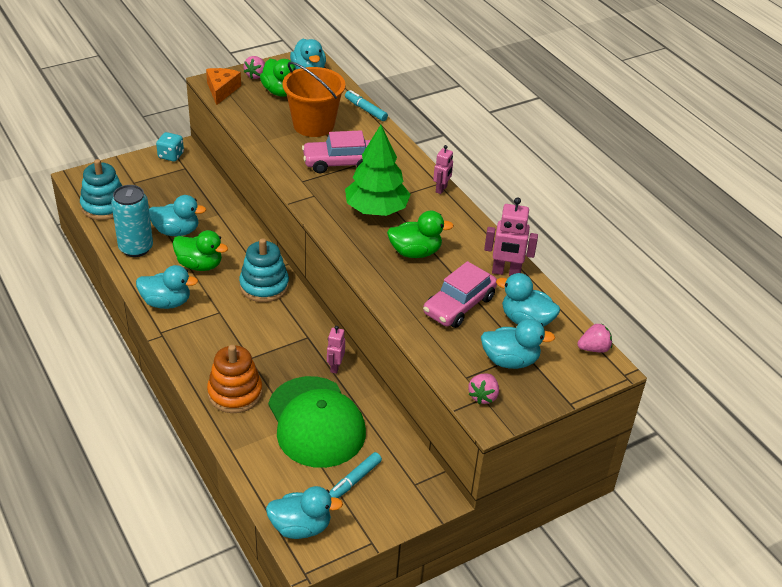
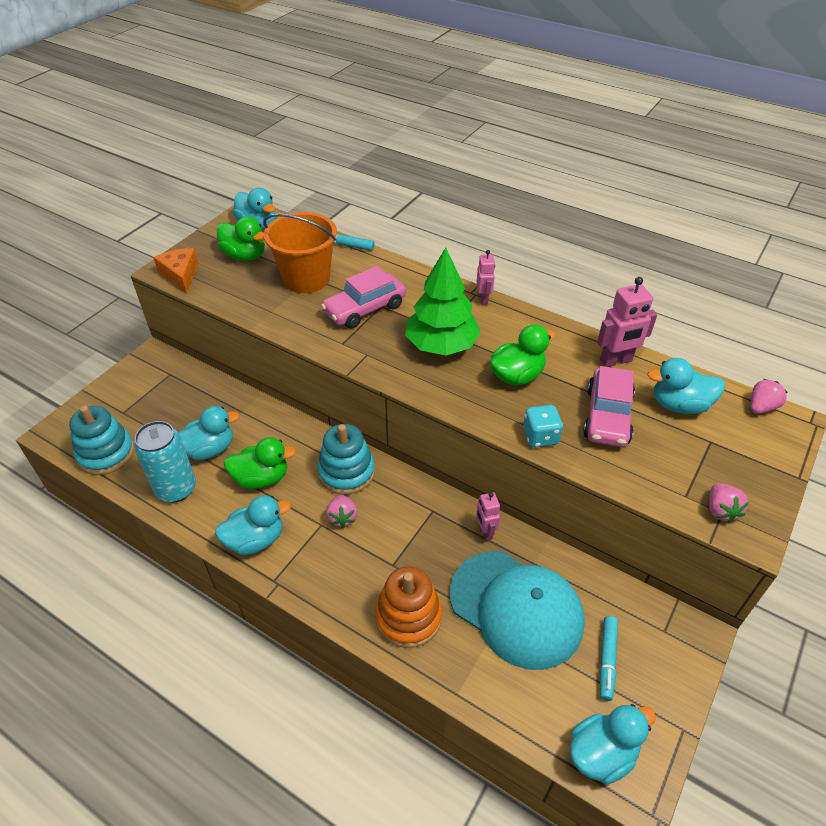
camera: 25 degrees left, 5 degrees up
(171, 156) = (145, 366): turquoise dice -> turquoise dice (540, 437)
(256, 75) = (206, 247): pink strawberry -> pink strawberry (342, 517)
(316, 422) = (516, 608): green cap -> turquoise cap
(510, 360) = (706, 456): turquoise duck -> none

